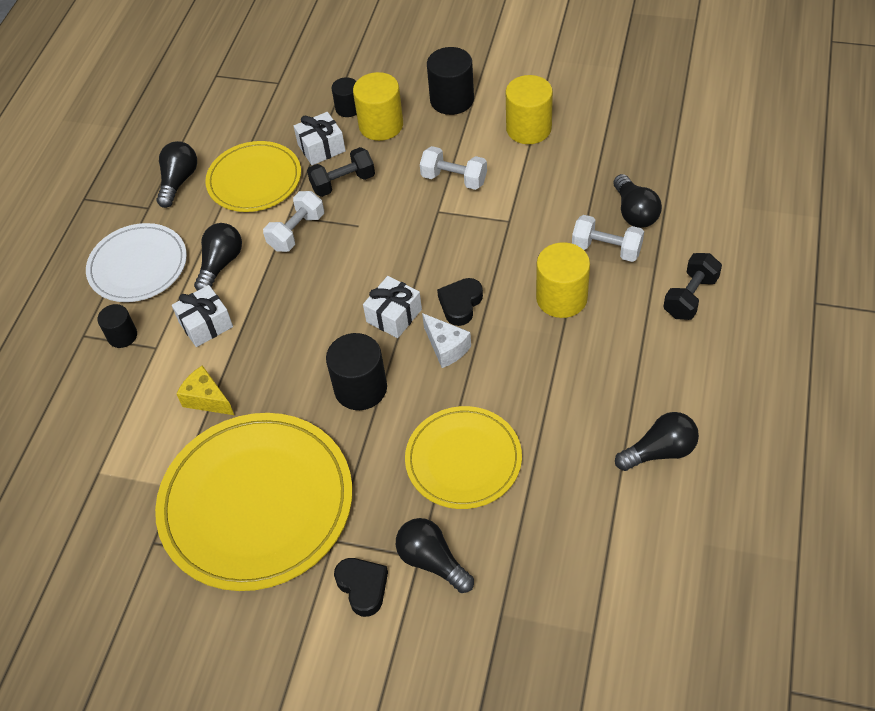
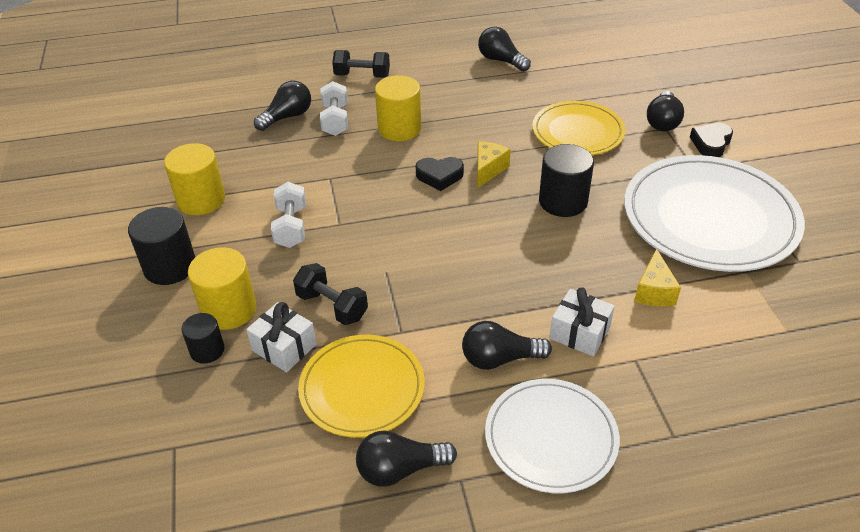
camera: 120 degrees left, 10 degrees down
(122, 336) = (645, 397): black cylinder -> none
(256, 503) = (710, 217): yellow plate -> white plate
(297, 232) = (420, 315): white dumbbell -> none
(394, 315) = (477, 209): white gift -> none
(446, 347) = (488, 170): white cheese -> yellow cheese

